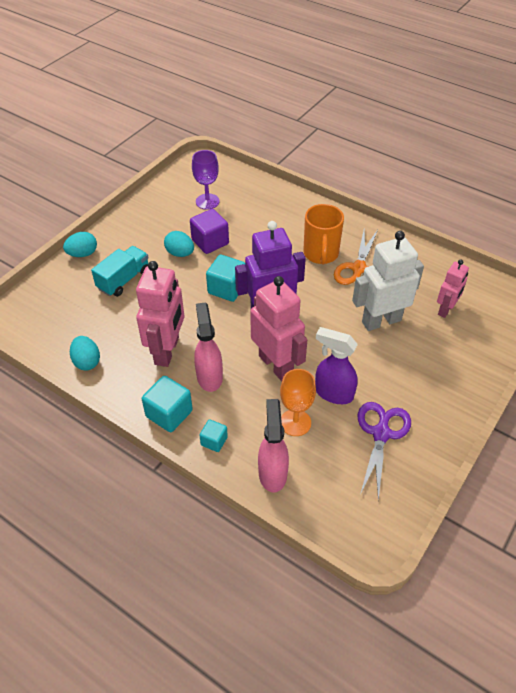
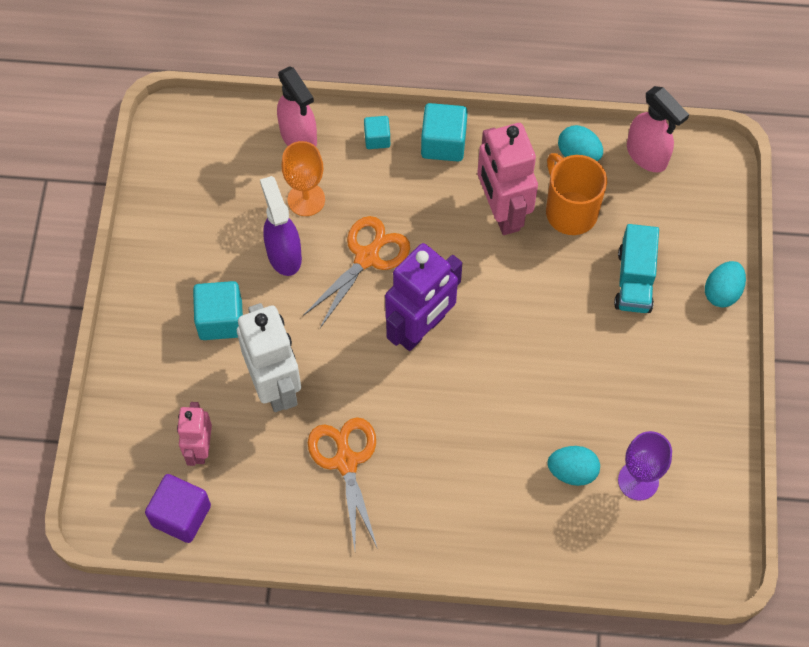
camera: 150 degrees right, 15 degrees up
(180, 253) = (599, 360): turquoise egg -> turquoise egg (572, 471)
(209, 376) = (432, 205): pink spray bottle -> pink spray bottle (647, 155)
(210, 242) = (575, 402): purple cube -> purple cube (181, 515)
(227, 288) = (497, 335): turquoise cube -> turquoise cube (220, 320)
(276, 365) = (367, 257): pink robot -> orange scissors
(321, 254) = (411, 462): orange mug -> orange mug (570, 211)
(333, 393) = (284, 254): purple spray bottle -> purple spray bottle turned 105 degrees counterclockwise
(381, 321) = (275, 386): white robot -> white robot turned 60 degrees counterclockwise
(381, 433) = (209, 233): purple scissors -> none

